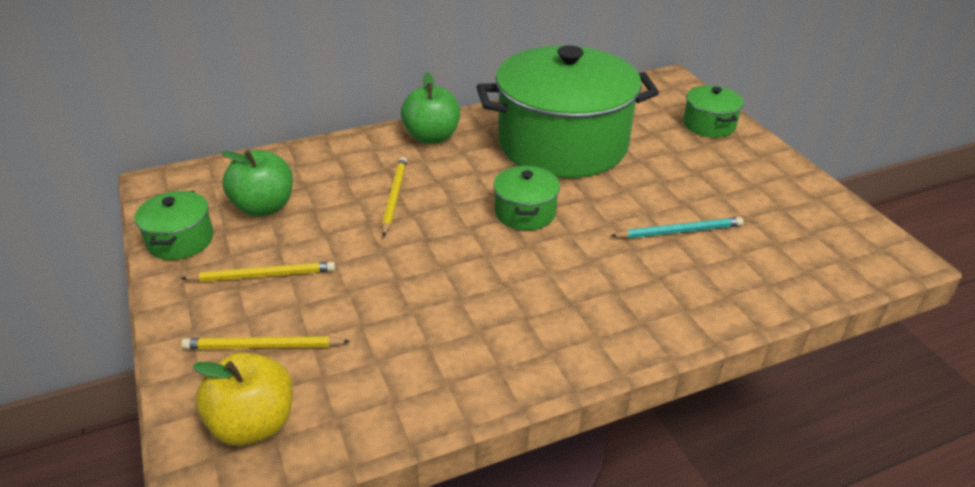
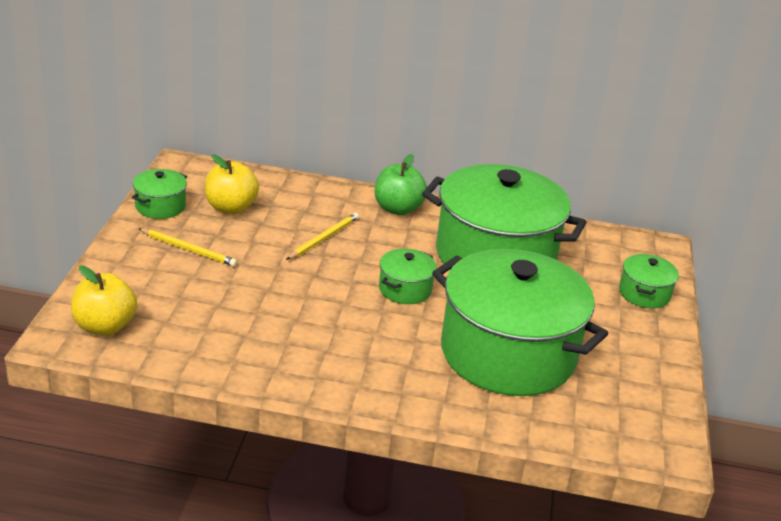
camera: 30 degrees right, 5 degrees down
(263, 346) = (149, 289): yellow pencil -> none
(264, 207) = (230, 208): green apple -> yellow apple
(679, 231) = (508, 353): turquoise pencil -> green pot

